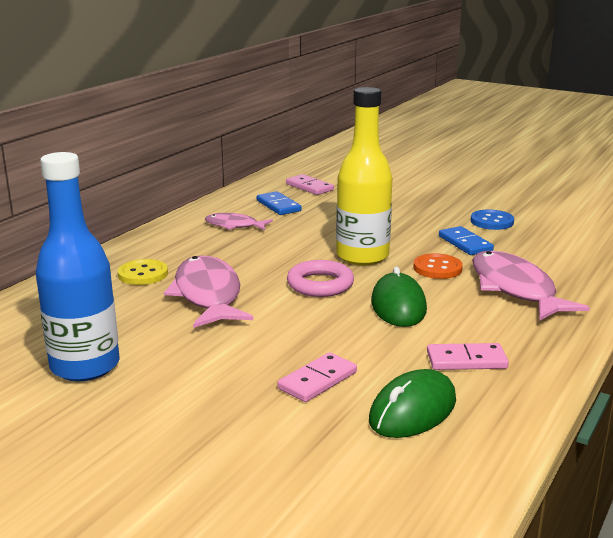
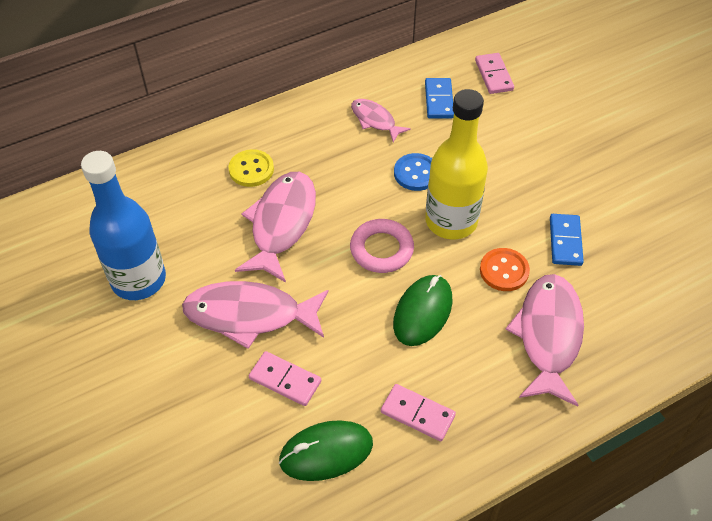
camera: 30 degrees right, 30 degrees up
(235, 353) = (249, 315): none -> pink fish
(318, 380) = (285, 380): pink domino -> pink domino turned 45 degrees clockwise
(492, 221) = (626, 214): blue button -> blue button (416, 173)

